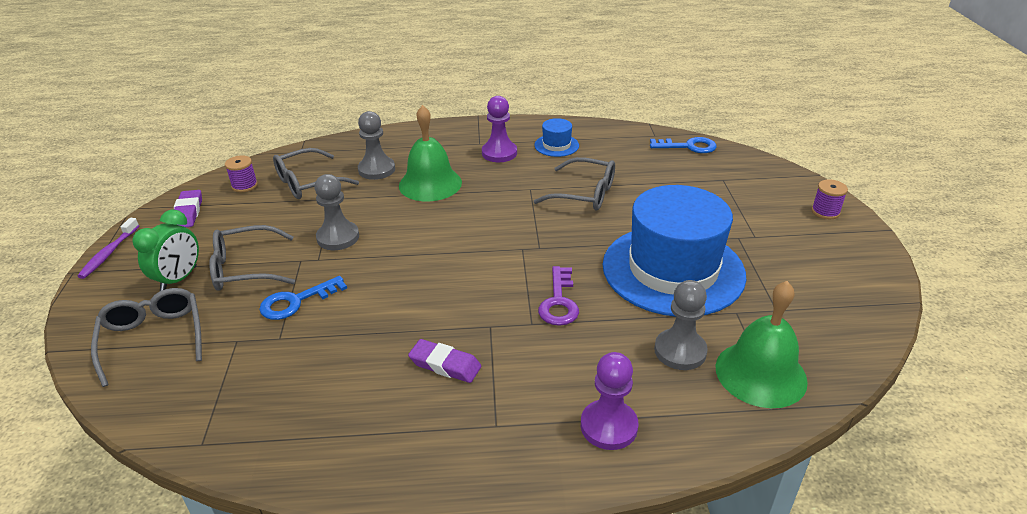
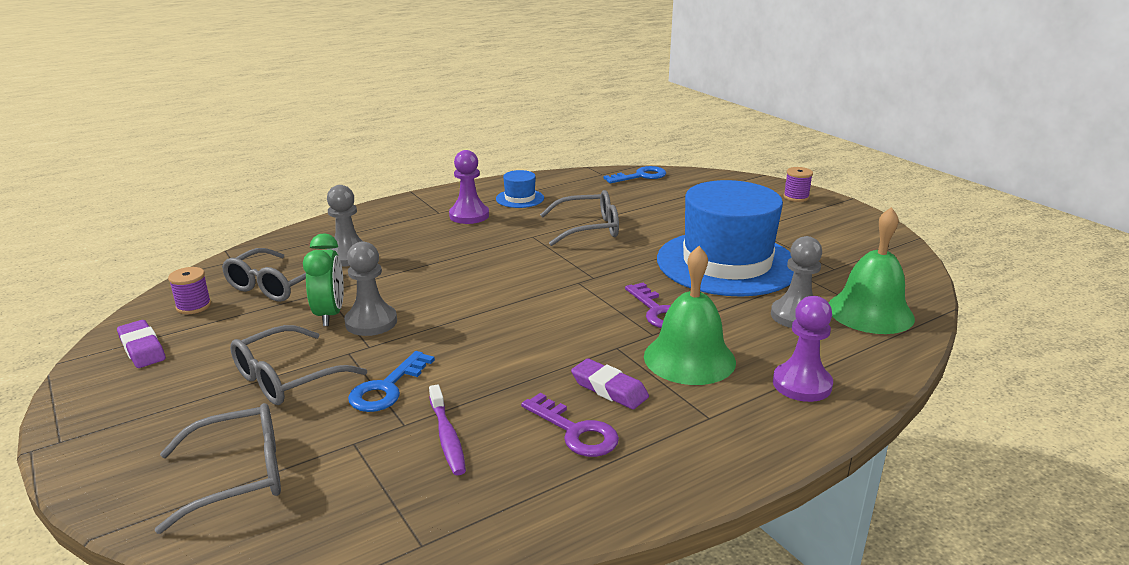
camera: 30 degrees left, 10 degrees down
(109, 253) = (67, 417): purple toothbrush -> purple toothbrush (447, 437)
(153, 338) = (239, 475): grey glasses -> grey glasses turned 120 degrees clockwise
(179, 279) = (207, 412): green clock -> green clock (330, 314)
(383, 394) = (575, 431): none -> purple key
(430, 184) = (424, 255): green bell -> green bell (689, 358)
(445, 365) = (609, 389): purple eraser -> purple eraser turned 45 degrees clockwise

